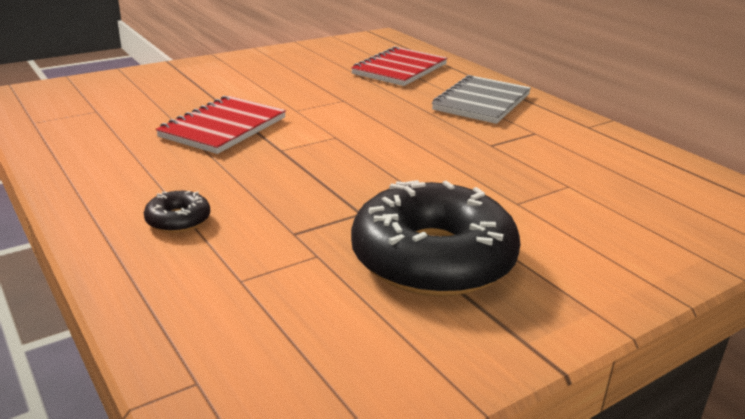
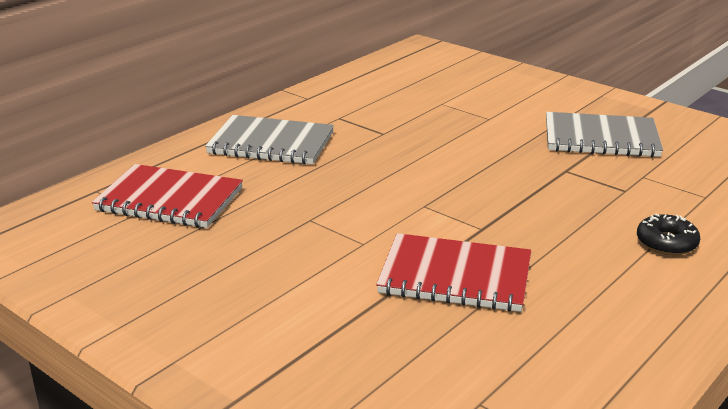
camera: 105 degrees left, 0 degrees up
(432, 259) = (601, 138): black donut -> grey notebook

